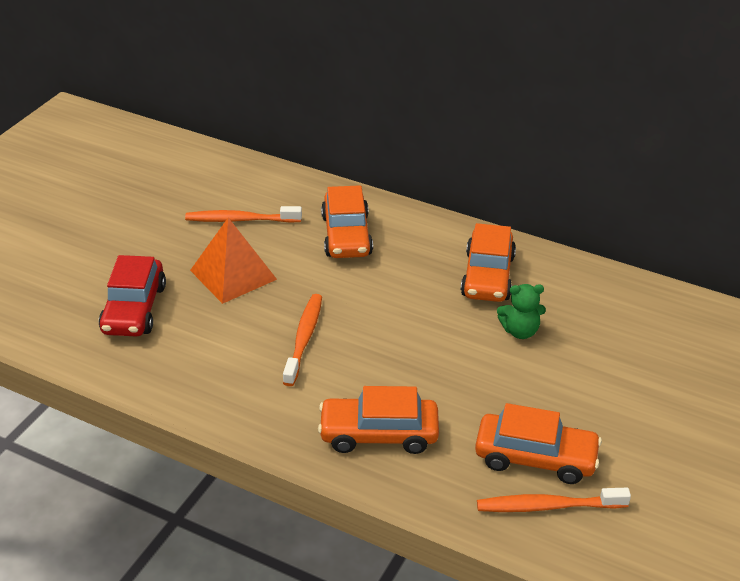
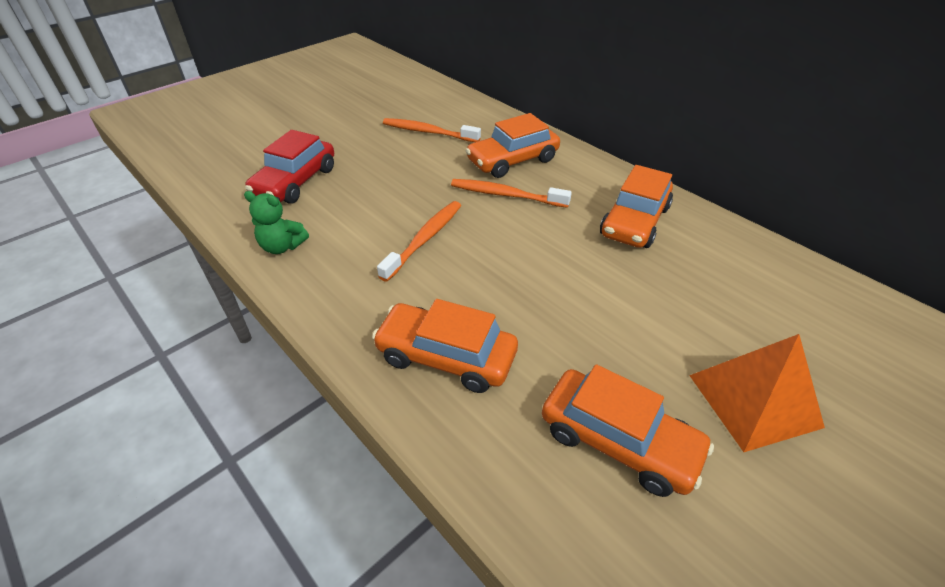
camera: 20 degrees right, 5 degrees up
(233, 274) = (395, 172): orange pyramid -> orange pyramid (754, 400)
(346, 235) = (512, 160): orange car -> orange car turned 45 degrees clockwise
(520, 331) = (650, 283): green teddy bear -> green teddy bear (282, 246)
(548, 506) = (612, 518): orange toothbrush -> orange toothbrush (506, 195)

